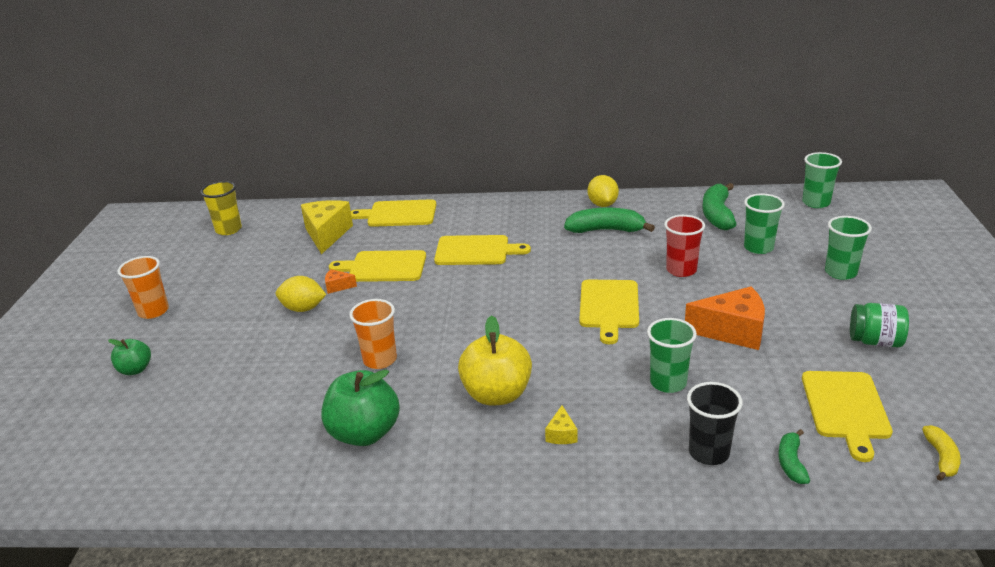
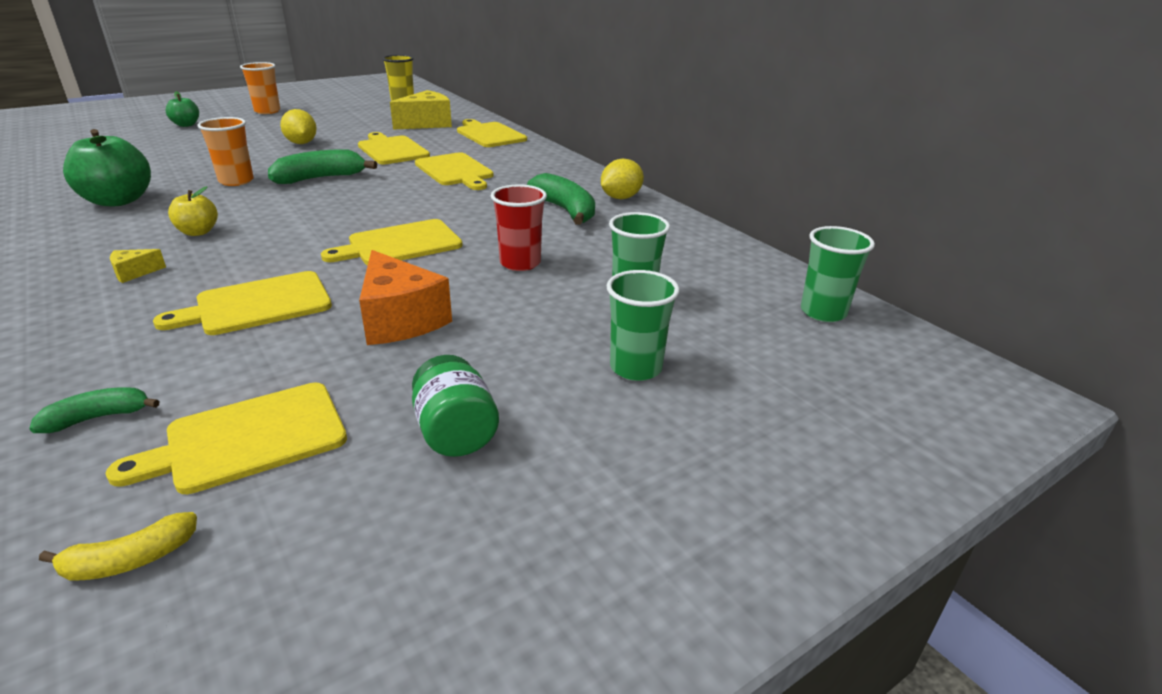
camera: 50 degrees right, 0 degrees up
(338, 286) = (345, 144): orange cheese -> none
(497, 394) = (198, 232): yellow apple -> yellow apple, size x0.55
(668, 383) = (257, 305): green cup -> yellow cutting board
(709, 452) = (113, 357): black cup -> none
(717, 215) = (685, 256): green banana -> green banana (320, 178)

